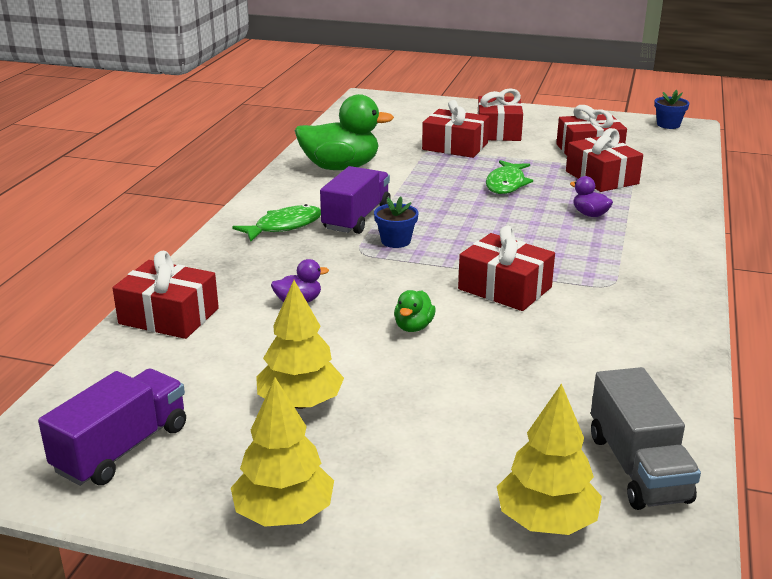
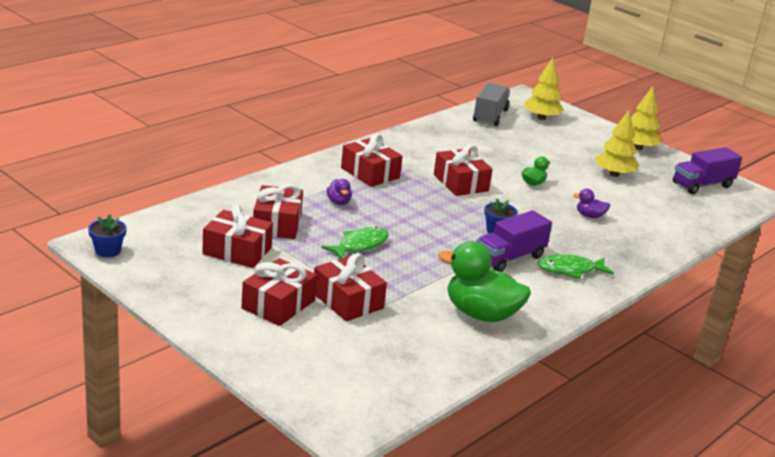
camera: 155 degrees left, 0 degrees up
(169, 316) = (672, 233): red gift -> red gift (370, 173)

